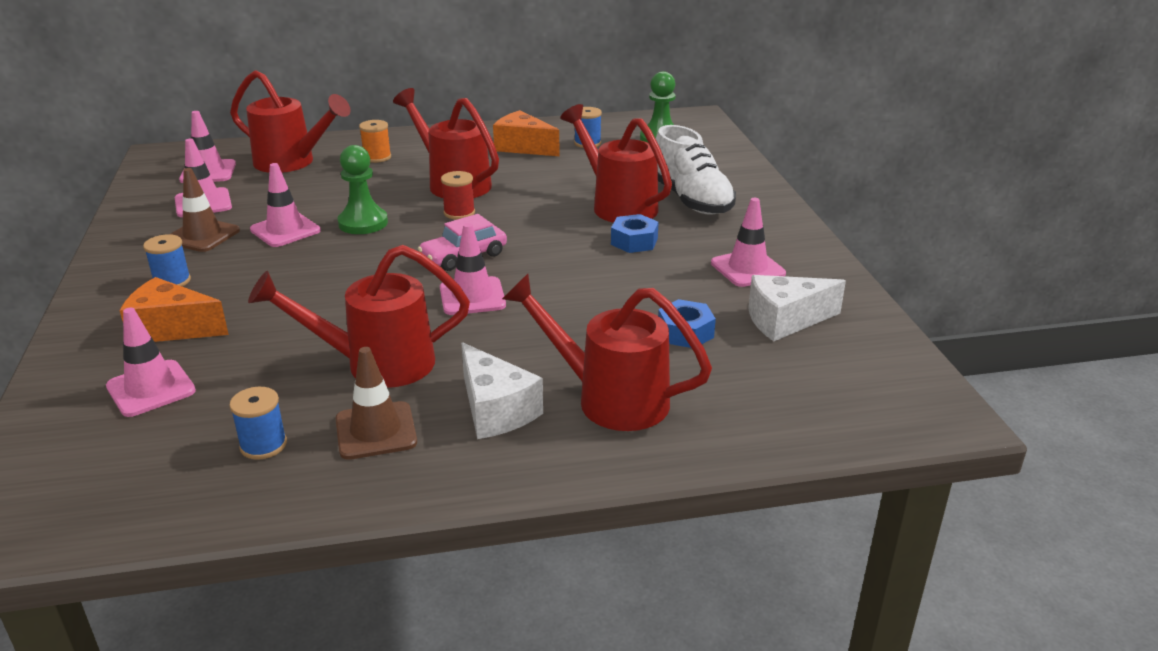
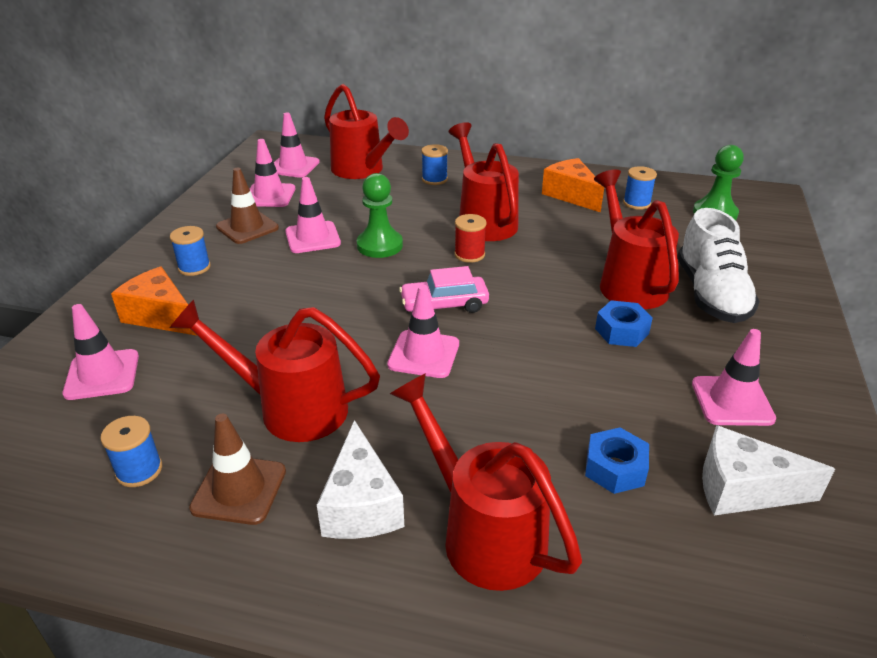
camera: 25 degrees right, 5 degrees up
(377, 157) = (434, 179): orange spool -> blue spool

